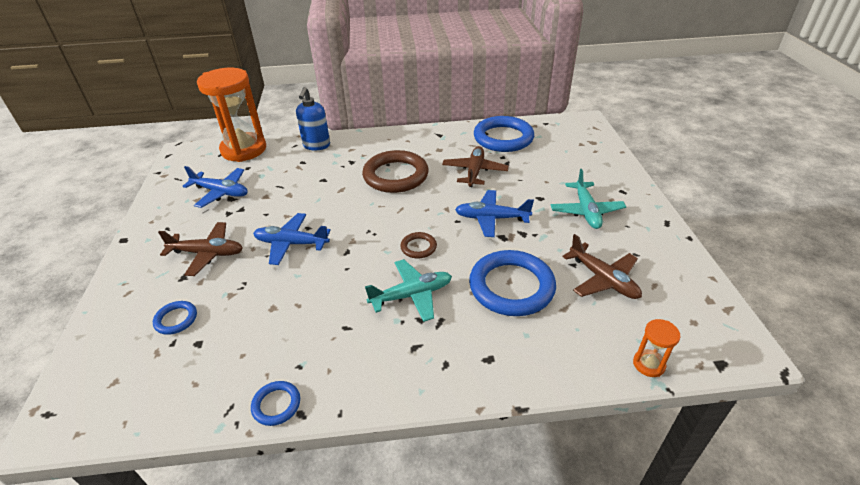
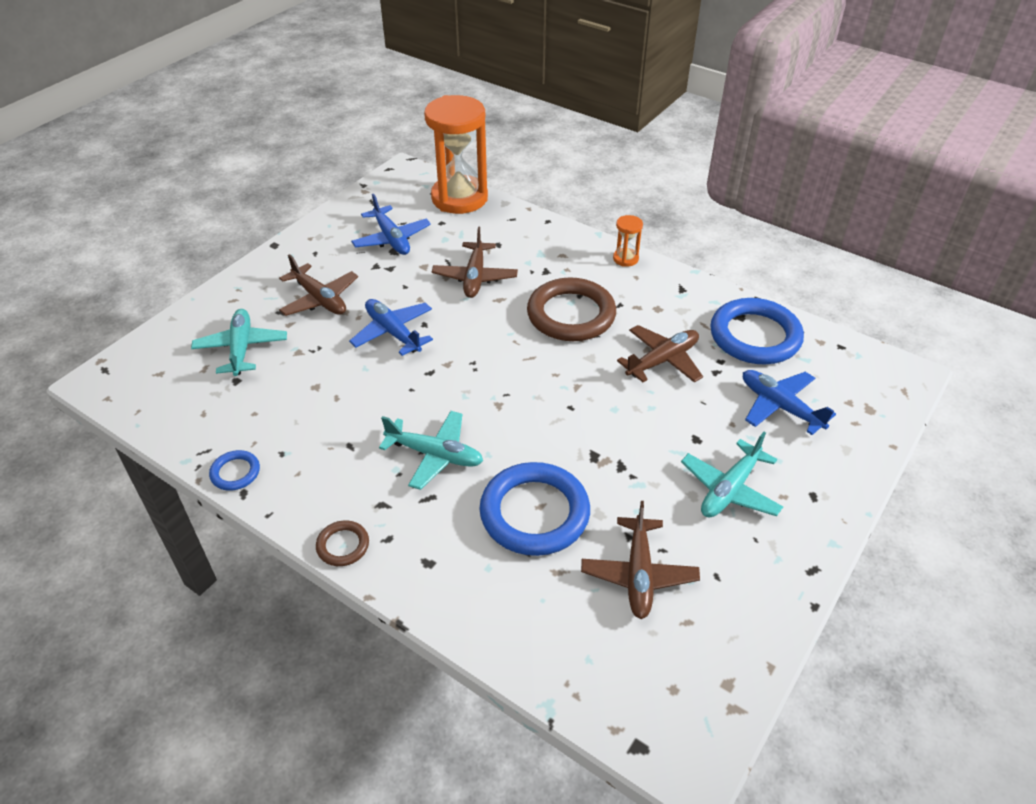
camera: 40 degrees right, 5 degrees up
(176, 319) = (241, 348): blue ring -> turquoise plane
(310, 186) = (475, 277): none -> brown plane
(316, 145) = (533, 231): blue soap dispenser -> none
(418, 247) = (498, 411): brown ring -> brown ring (343, 545)
(491, 218) = (609, 427): blue plane -> blue plane (779, 406)
(648, 364) = (564, 685): orange hourglass -> orange hourglass (625, 259)

